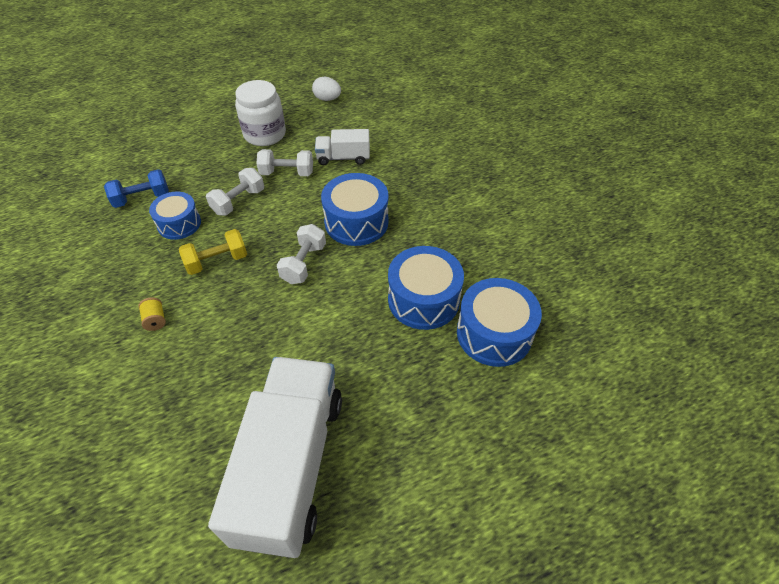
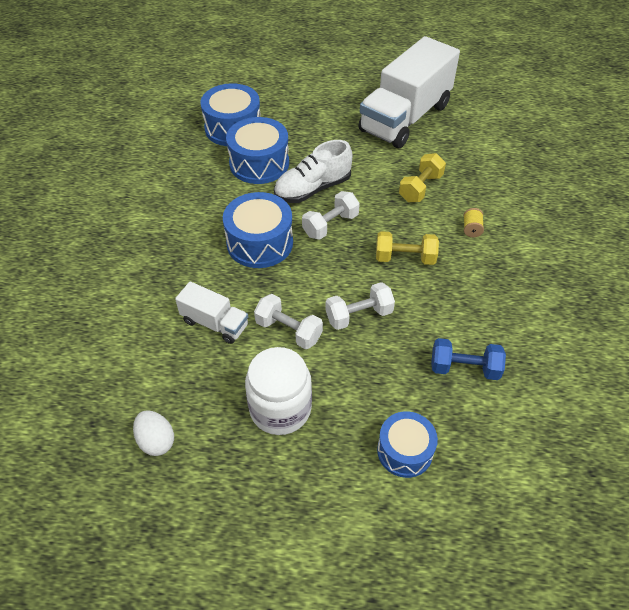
camera: 150 degrees left, 0 degrees up
(179, 224) = (430, 314): blue drum -> blue drum (405, 451)
(227, 349) = (420, 188): none -> yellow dumbbell
(346, 294) = (313, 189): none -> white shoe

